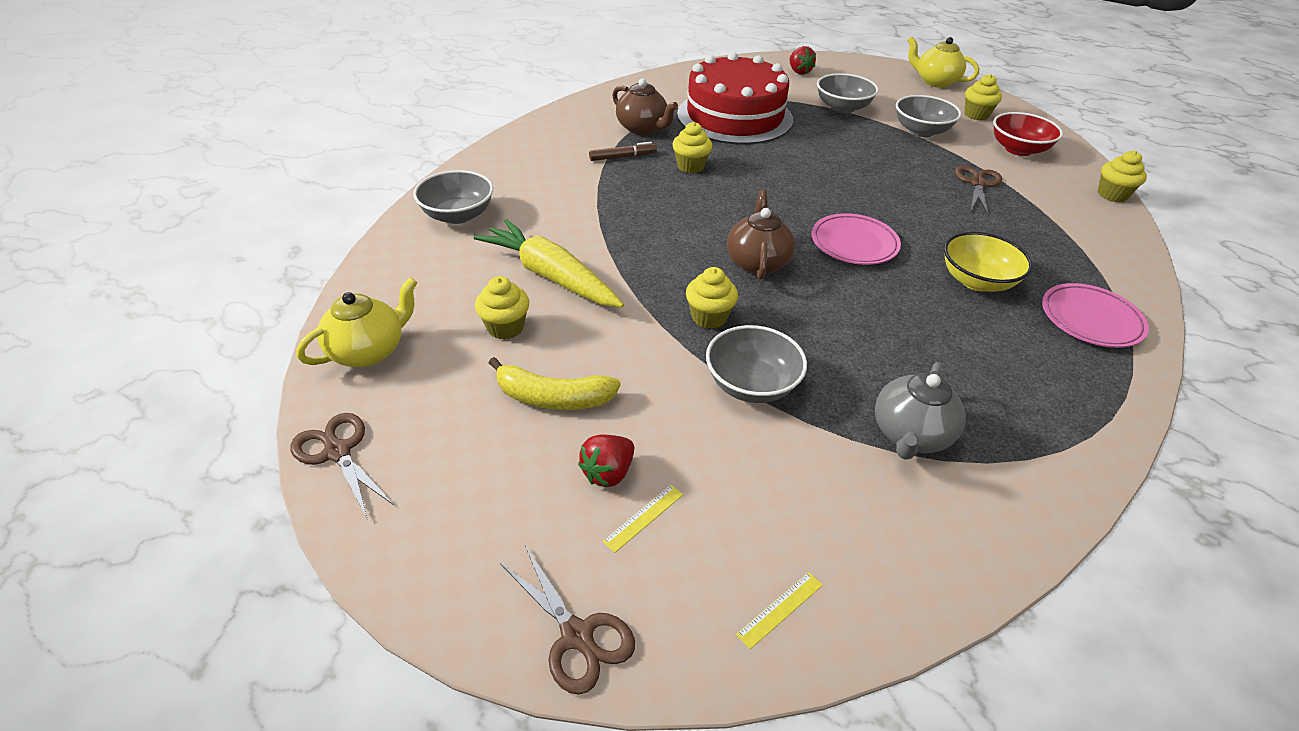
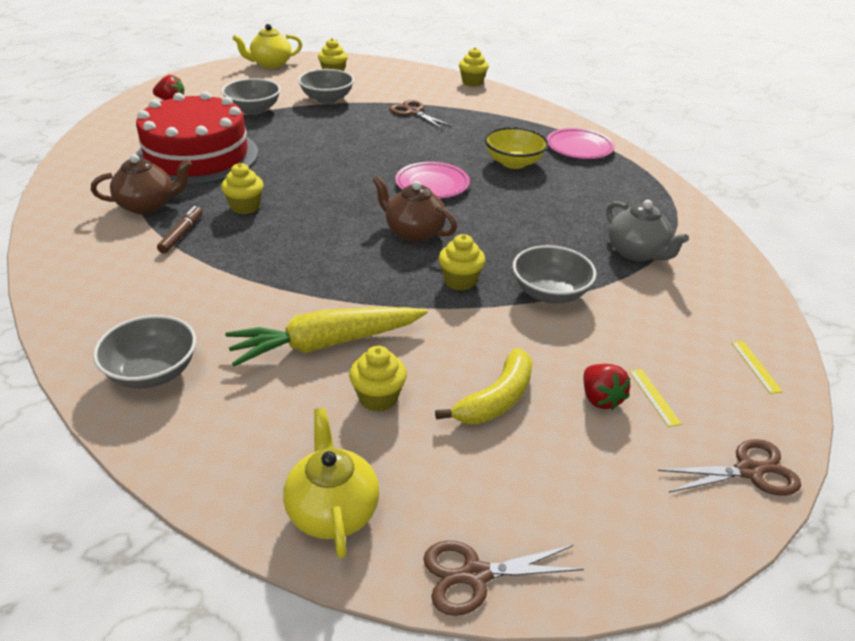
camera: 60 degrees left, 5 degrees down
(1018, 149) = (392, 82): red bowl -> none

